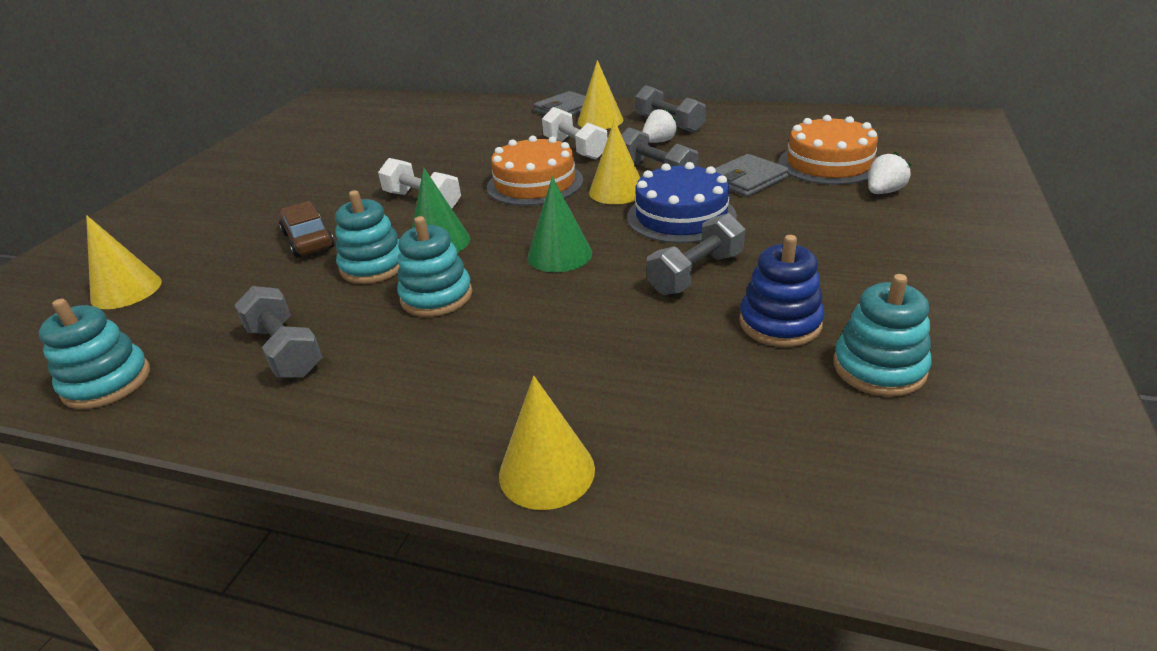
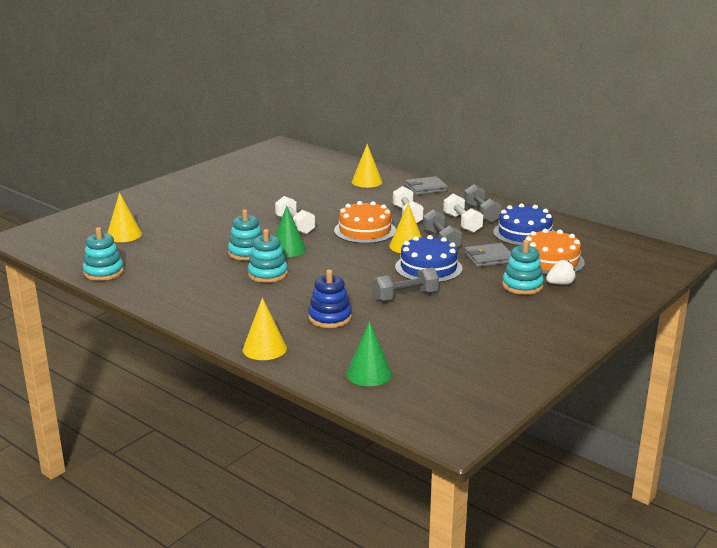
camera: 20 degrees right, 10 degrees down
(285, 351) = (184, 279): grey dumbbell -> none
(308, 240) = (222, 232): brown car -> none
(559, 255) = (344, 270): green cone -> green cone (369, 373)
(600, 121) = (440, 201): yellow cone -> yellow cone (367, 182)
(658, 142) = (462, 223): white strawberry -> white dumbbell
(751, 136) = (524, 233): none -> blue cake
(780, 323) = (422, 326): blue stacking toy -> blue stacking toy (330, 318)
(879, 368) = (446, 354): turquoise stacking toy -> turquoise stacking toy (522, 286)

